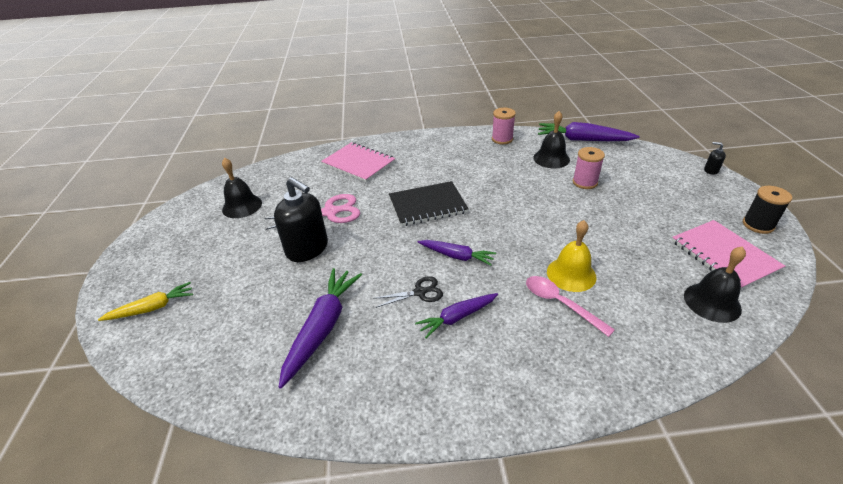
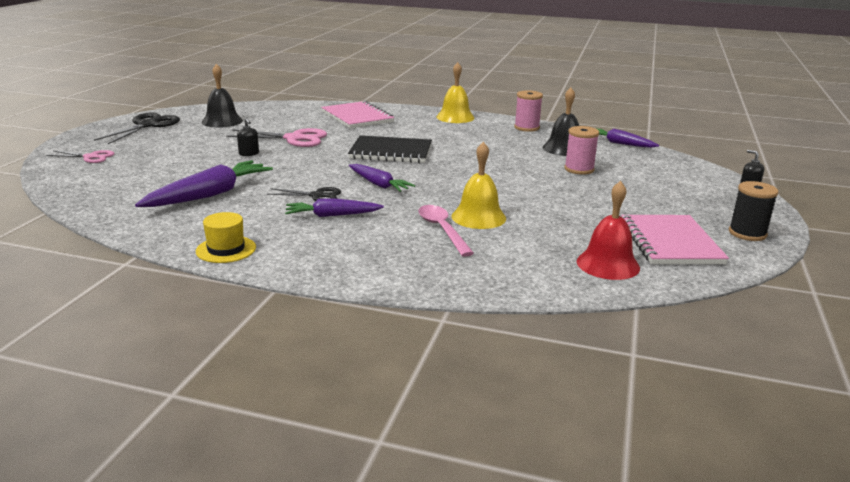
camera: 20 degrees right, 15 degrees down
(152, 308) = (91, 157): yellow carrot -> pink scissors
(172, 235) = (147, 125): none -> black scissors
(307, 249) = (249, 154): black soap dispenser -> black soap dispenser, size x0.42
(409, 412) = (226, 249): none -> yellow hat
(437, 141) = (455, 117): none -> yellow bell
(583, 140) = (620, 143): purple carrot -> purple carrot, size x0.62
(712, 302) = (608, 264): black bell -> red bell

